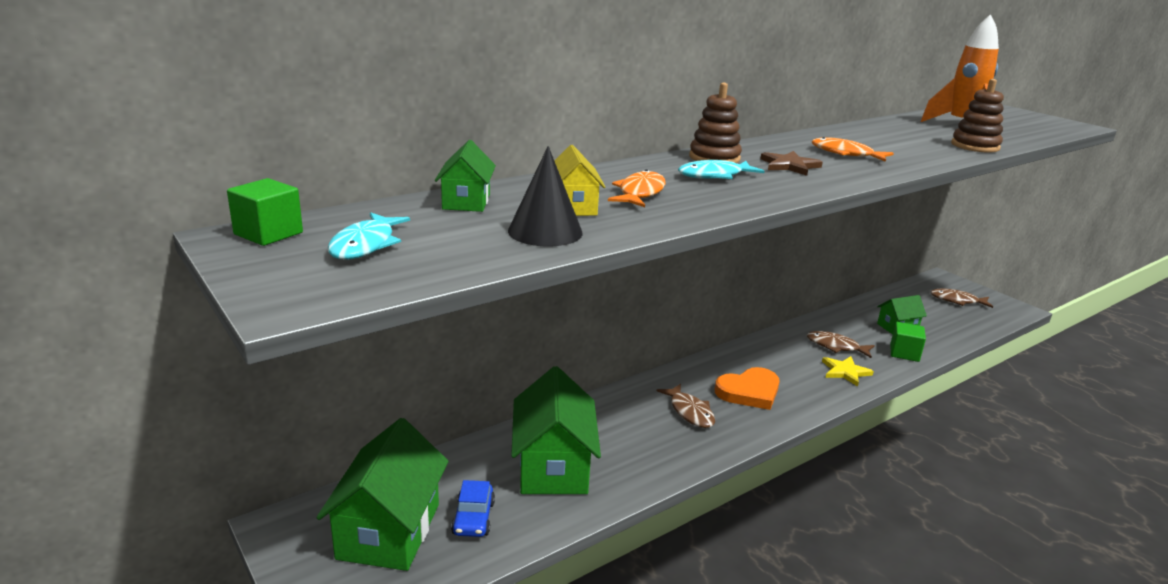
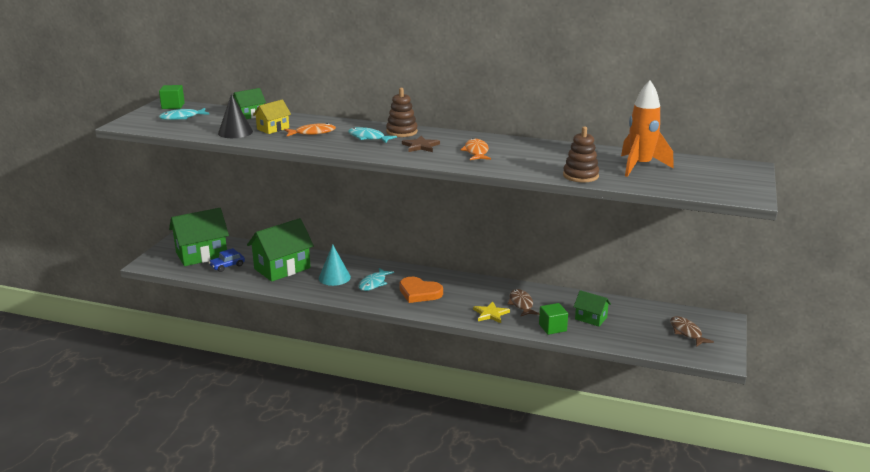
camera: 55 degrees right, 0 degrees up
(638, 434) = (334, 277): none -> turquoise cone
(690, 412) = (374, 283): brown fish -> turquoise fish

